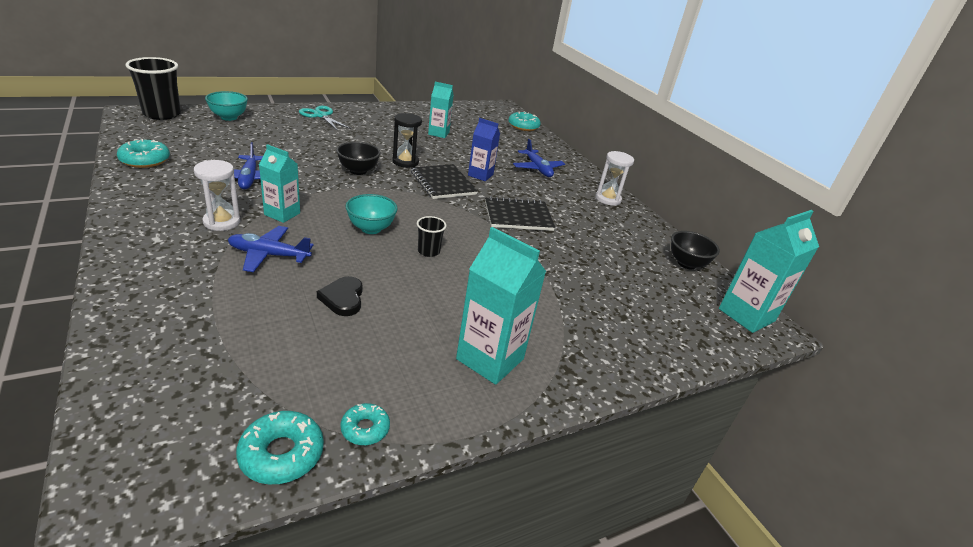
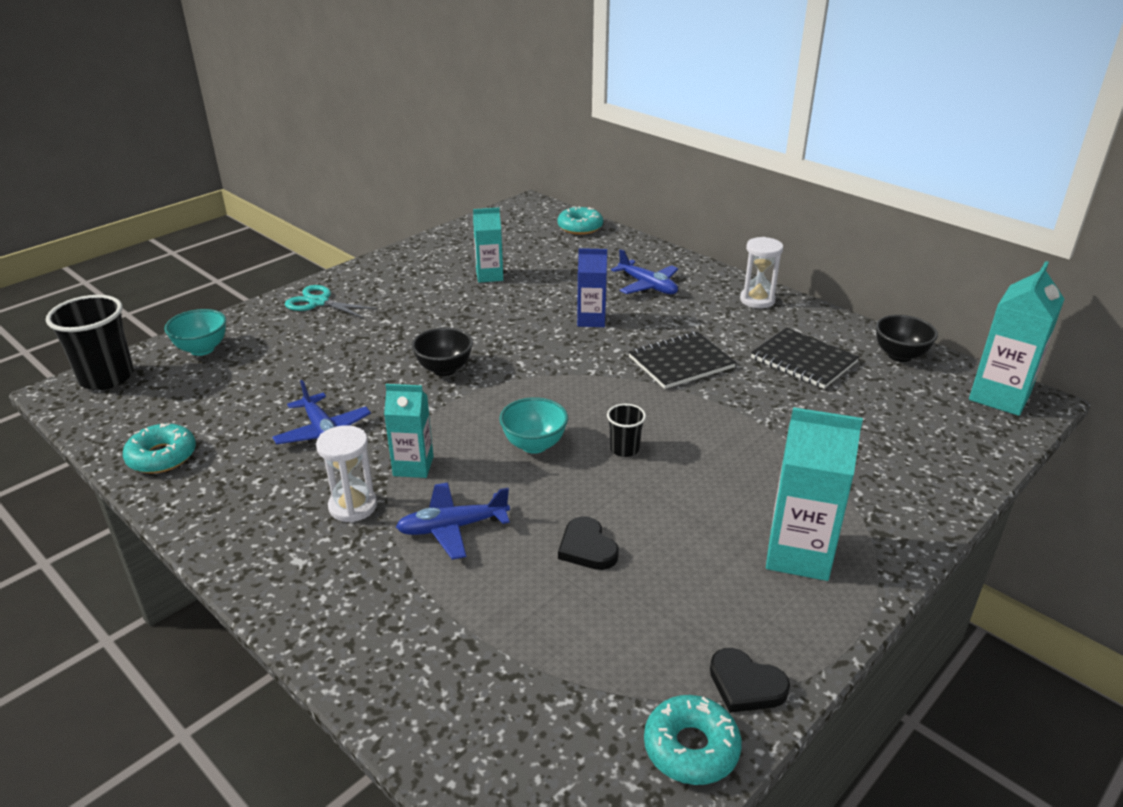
camera: 15 degrees left, 0 degrees up
(365, 429) = (746, 685): turquoise donut -> black heart
(405, 162) = (488, 334): black hourglass -> none
(443, 183) = (559, 349): black notebook -> black notebook (803, 360)

